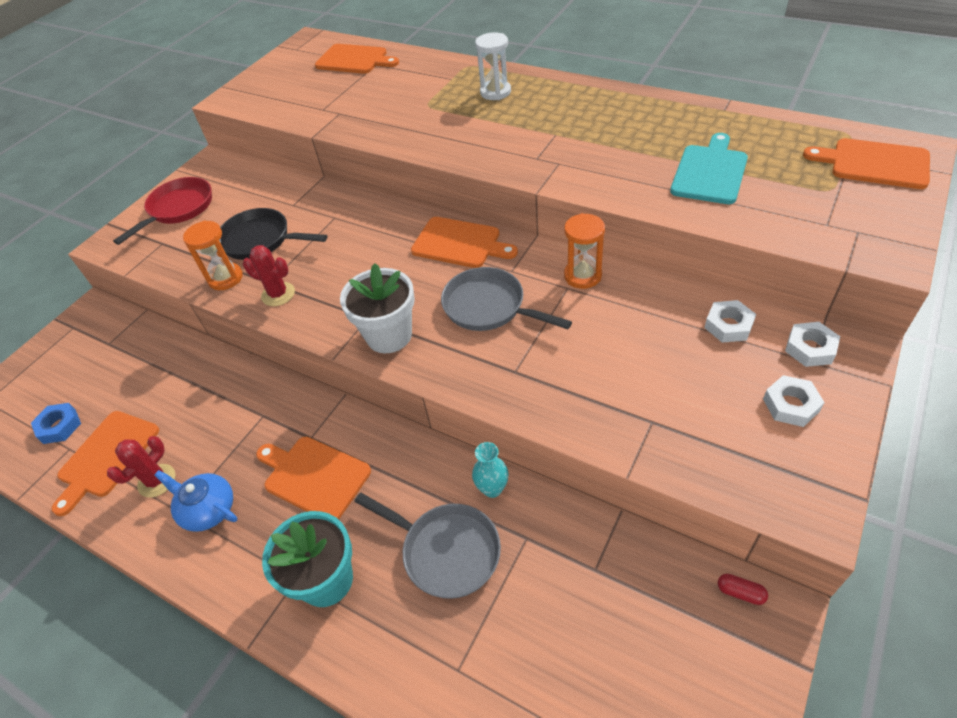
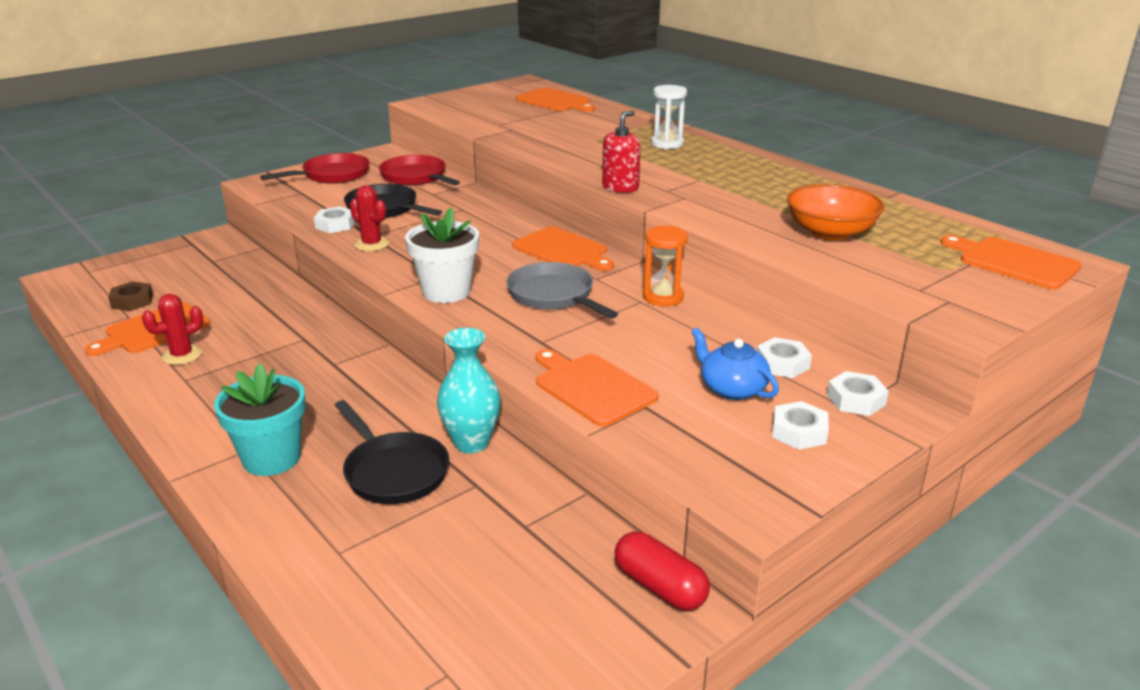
camera: 15 degrees right, 20 degrees down
(59, 426) = (132, 301): blue nut -> brown nut
(208, 509) = (209, 385): blue teapot -> blue teapot (732, 388)
(225, 278) = (335, 225): orange hourglass -> white nut
(263, 187) = (416, 177): none -> red pan
(314, 476) = (316, 389): orange cutting board -> orange cutting board (592, 387)
(446, 551) = (393, 472): grey pan -> black pan
(492, 488) = (471, 443): turquoise vase -> turquoise vase, size x1.61
(493, 167) = (620, 187): none -> red soap dispenser
(710, 172) = (830, 232): turquoise cutting board -> orange bowl
(740, 592) = (659, 586): red capsule -> red capsule, size x1.98

